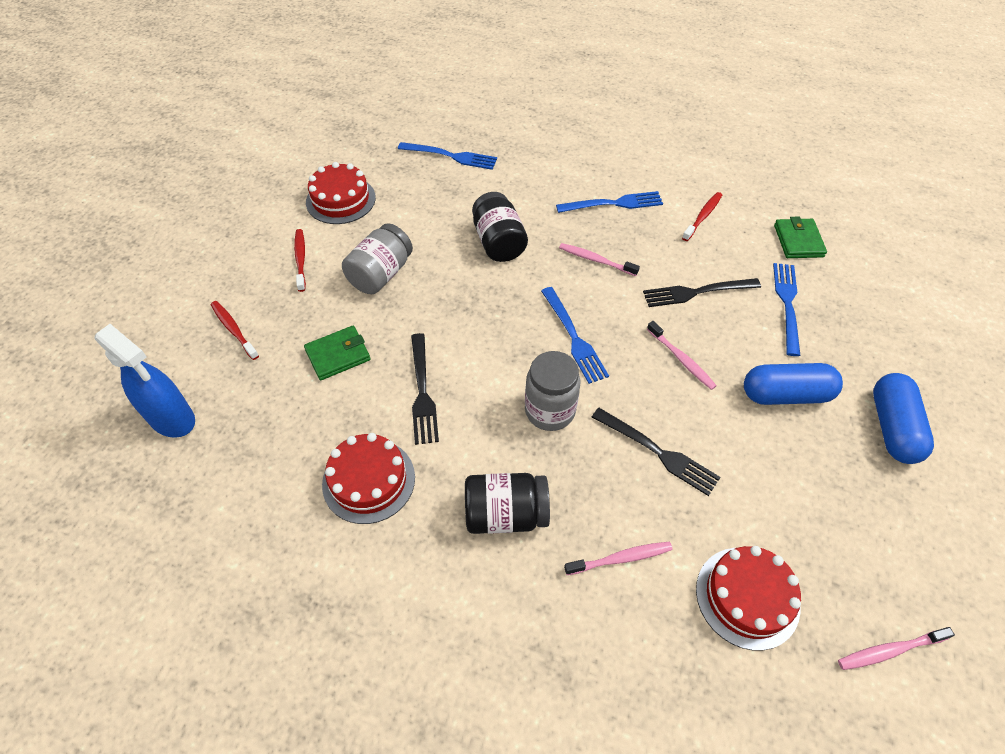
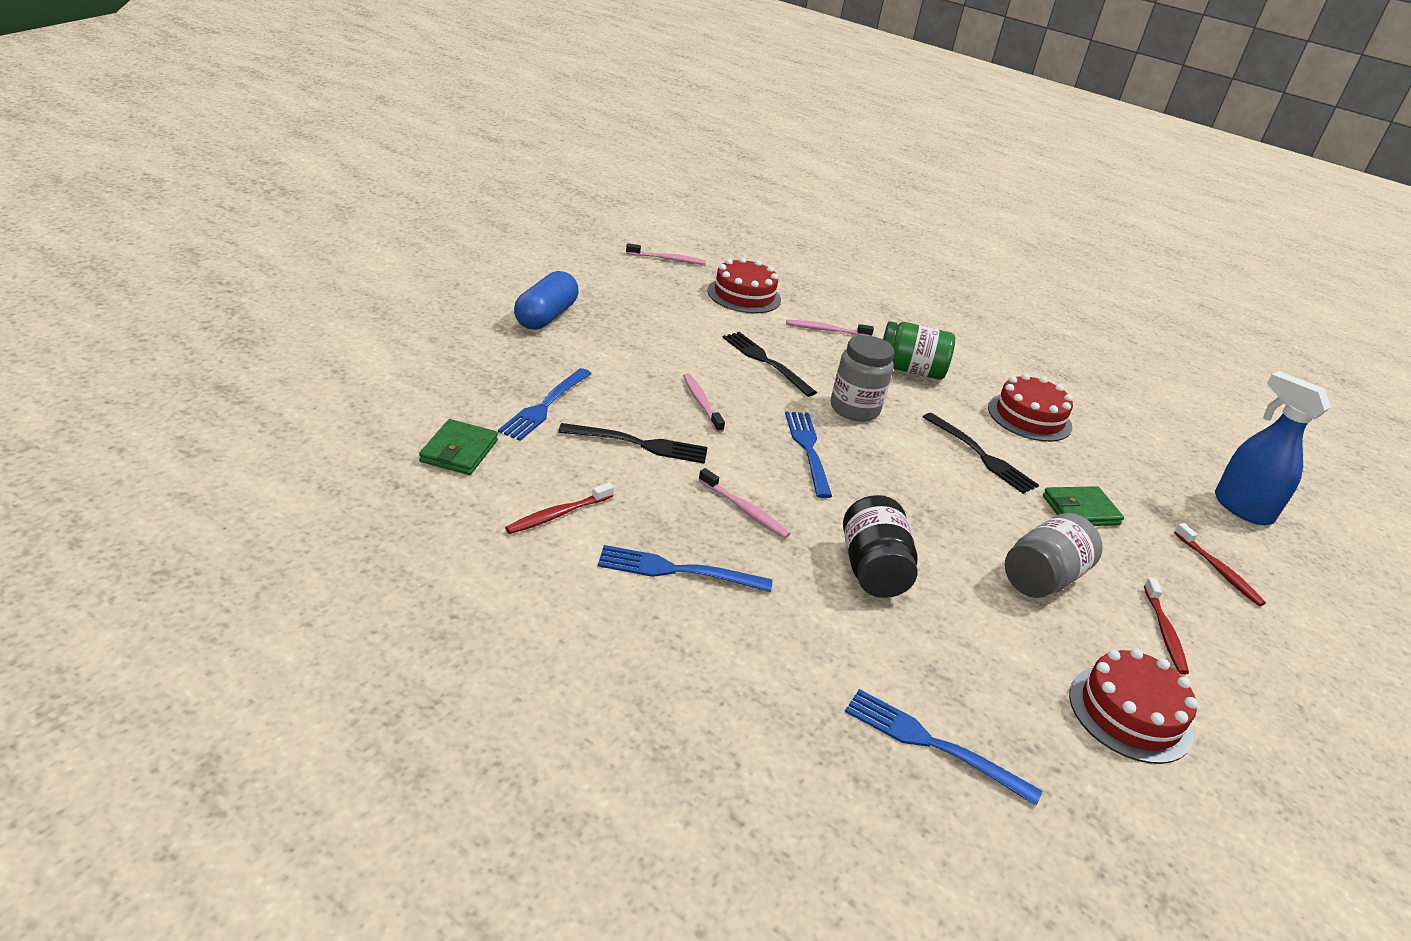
camera: 170 degrees left, 20 degrees down
(422, 392) = (982, 456): black fork -> black fork turned 135 degrees clockwise
(505, 514) = (910, 370): black jar -> green jar
(785, 394) = (619, 356): blue capsule -> none

